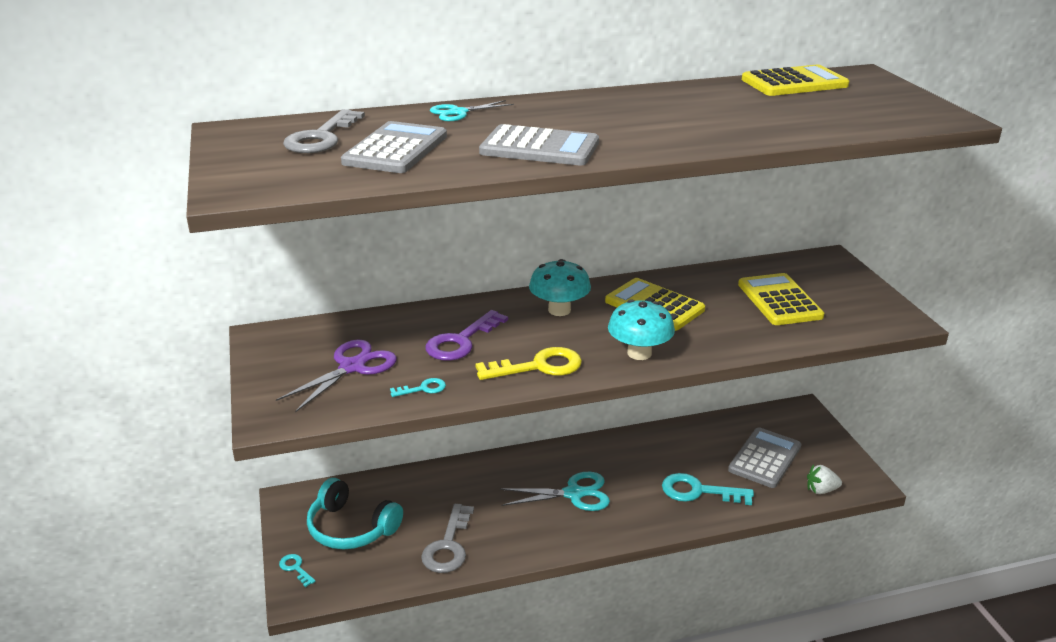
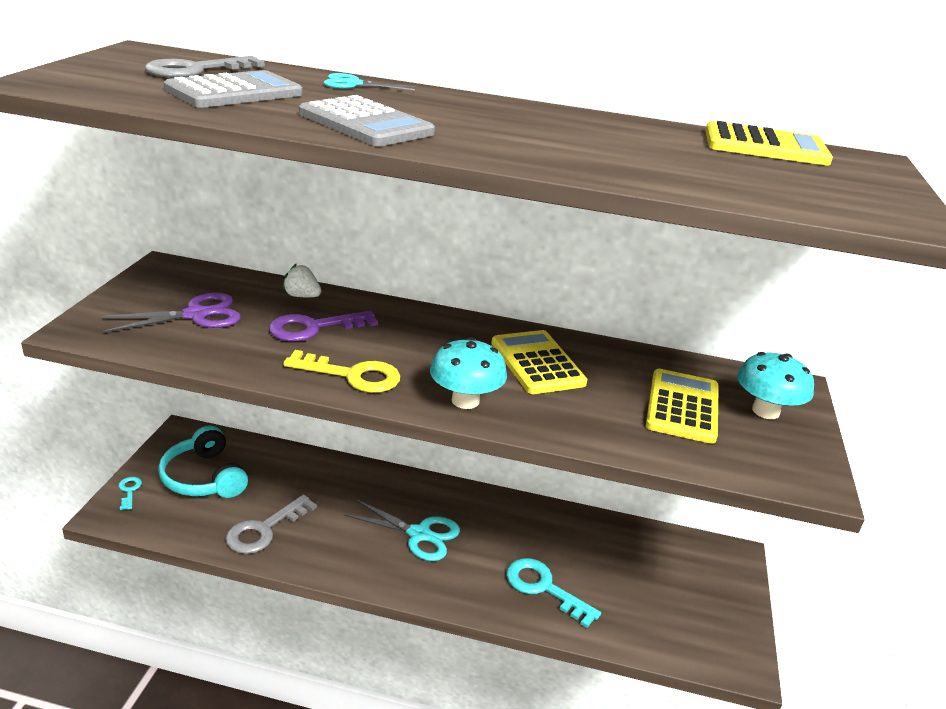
camera: 25 degrees right, 0 degrees up
(423, 389) = (227, 354): turquoise key -> none
(559, 310) = (437, 334): turquoise mushroom -> turquoise mushroom (765, 411)
(765, 458) = (646, 587): grey calculator -> none
(821, 490) = (681, 649): white strawberry -> white strawberry (302, 296)

